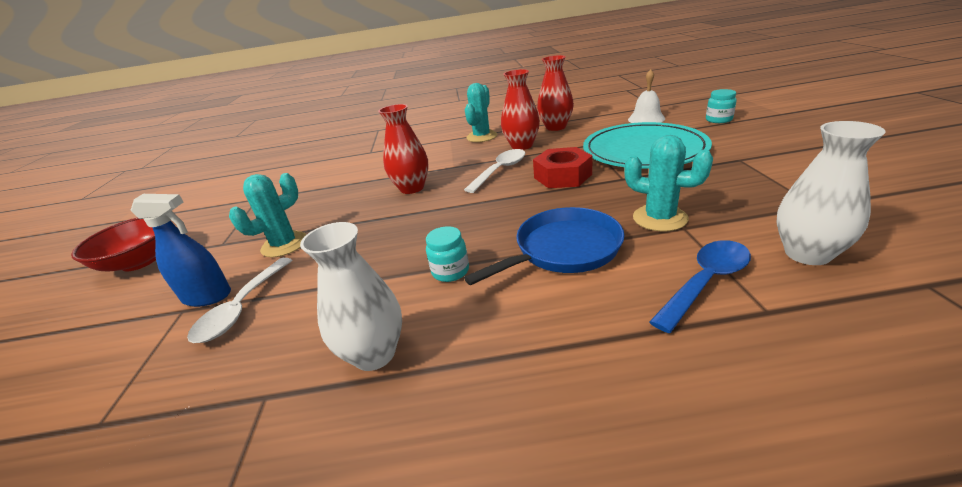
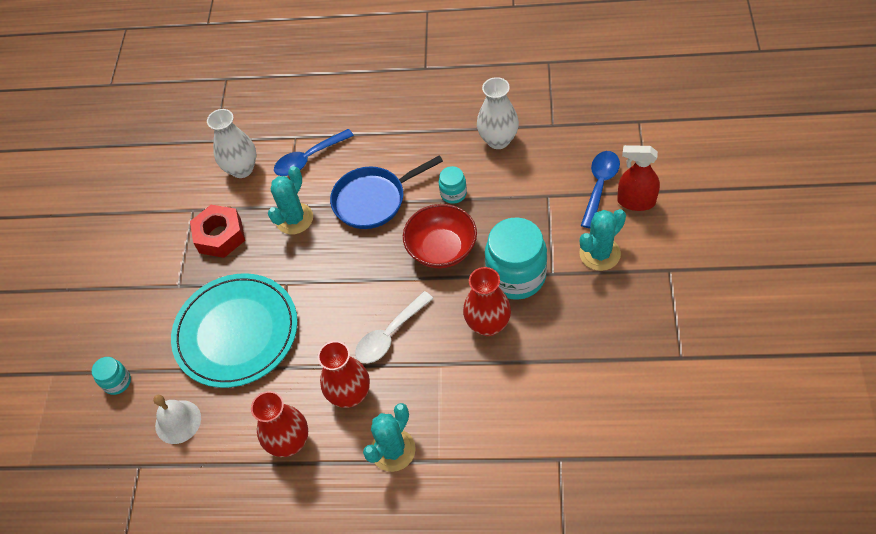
camera: 170 degrees left, 25 degrees up
(140, 261) = (742, 260): red bowl -> red bowl (442, 249)
(207, 296) = (636, 202): blue spray bottle -> red spray bottle
(242, 308) = (600, 186): white spoon -> blue spoon
(380, 217) = (516, 276): none -> turquoise jar
(562, 176) = (334, 303): red nut -> red nut (220, 236)
(659, 218) = (294, 219): turquoise cactus -> turquoise cactus turned 75 degrees clockwise

